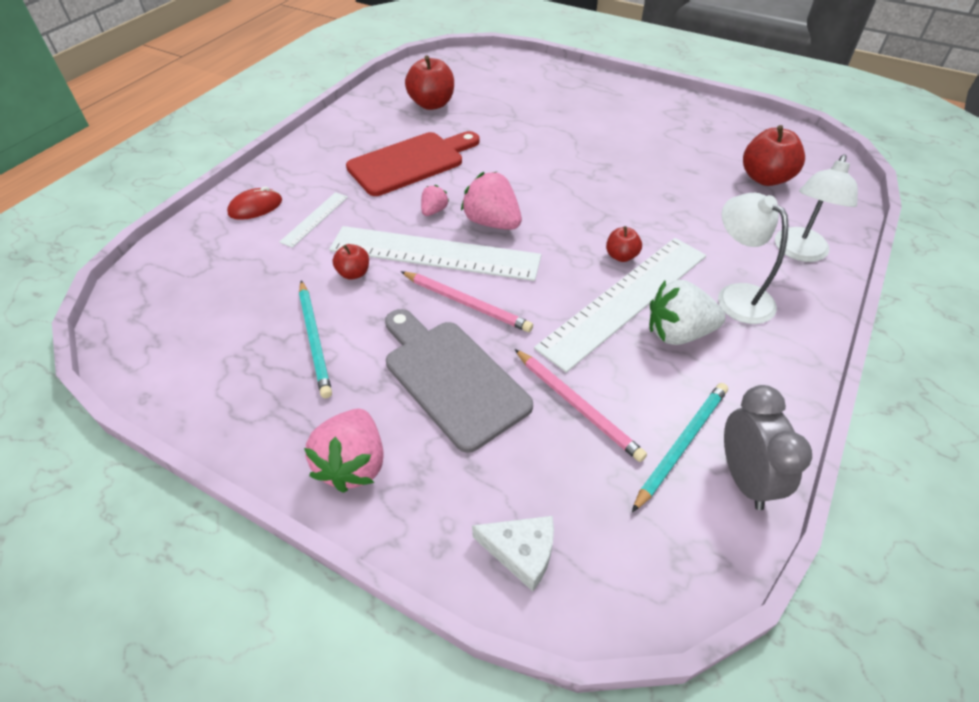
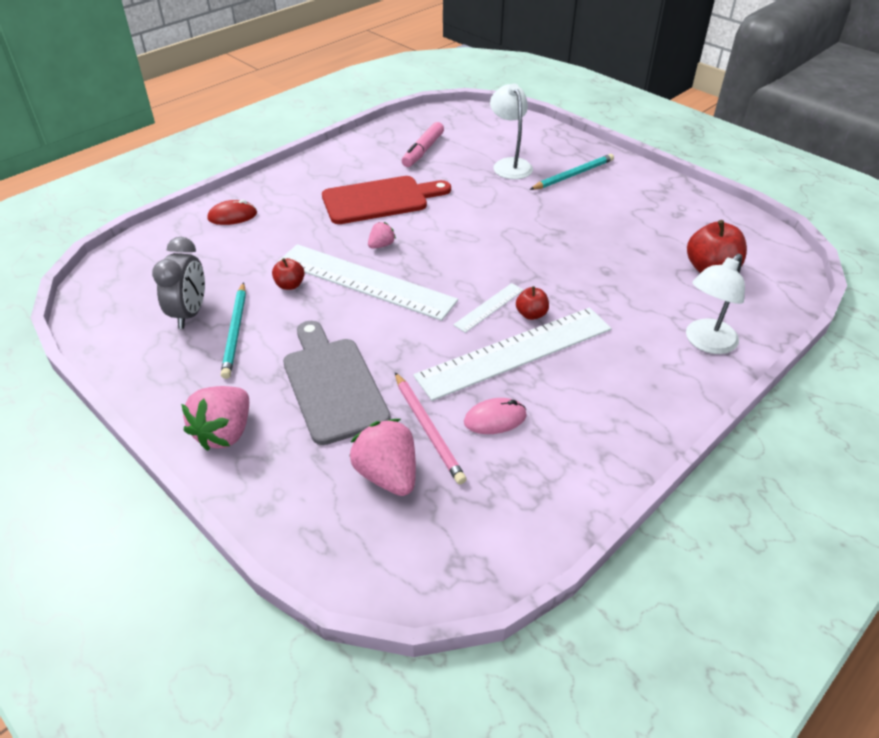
camera: 15 degrees right, 5 degrees down
(314, 219) = (277, 234): white ruler -> white ruler (489, 307)
(432, 104) = (423, 151): red apple -> pink marker
(467, 303) = (373, 328): pink pencil -> none
(492, 222) = (428, 264): pink strawberry -> pink strawberry (387, 475)
(521, 552) = (327, 528): white cheese -> none
(640, 378) = (495, 419): none -> pink mouse
(678, 333) = (549, 389): white strawberry -> none
(681, 444) = (503, 479): turquoise pencil -> turquoise pencil (573, 175)
(736, 296) = (622, 369): white lamp -> white lamp (509, 164)
(744, 478) = (545, 519): grey clock -> grey clock (190, 313)

